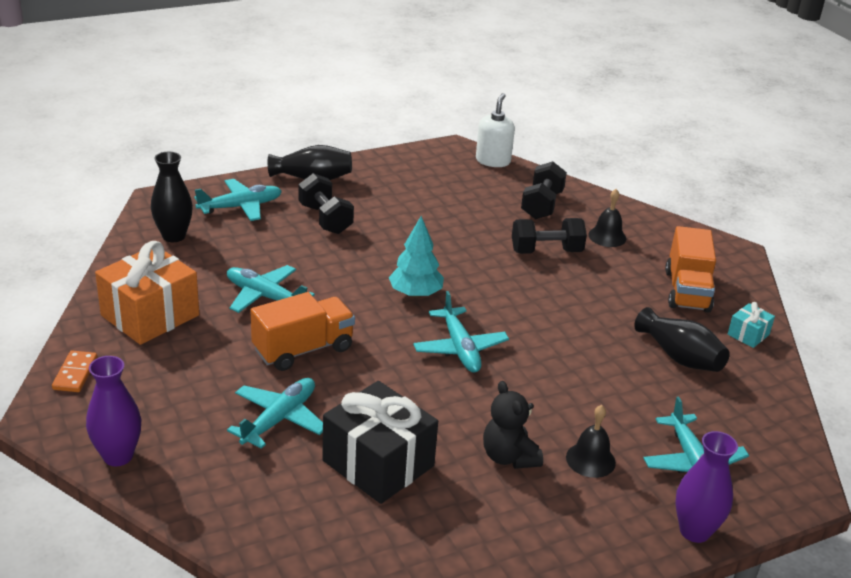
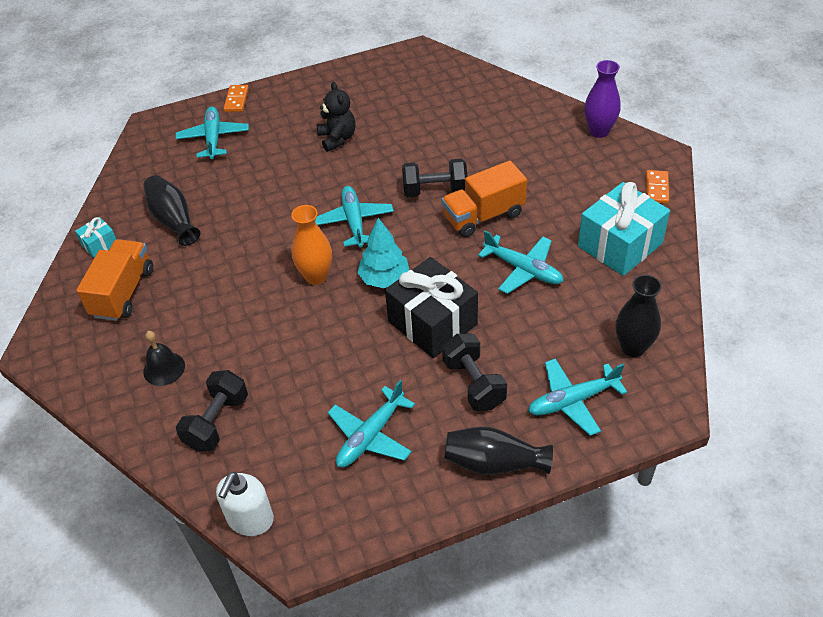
camera: 170 degrees left, 15 degrees up
(150, 315) = (620, 245): orange gift -> turquoise gift
(279, 419) = (495, 159): turquoise plane -> turquoise plane (370, 436)
(378, 463) = (426, 132): black gift -> black gift (432, 323)
(489, 298) = (316, 276): none -> orange vase
(546, 251) = (240, 342): black dumbbell -> black dumbbell (435, 191)
(590, 460) = (282, 138): black bell -> none
(694, 531) = (236, 100): purple vase -> orange domino

